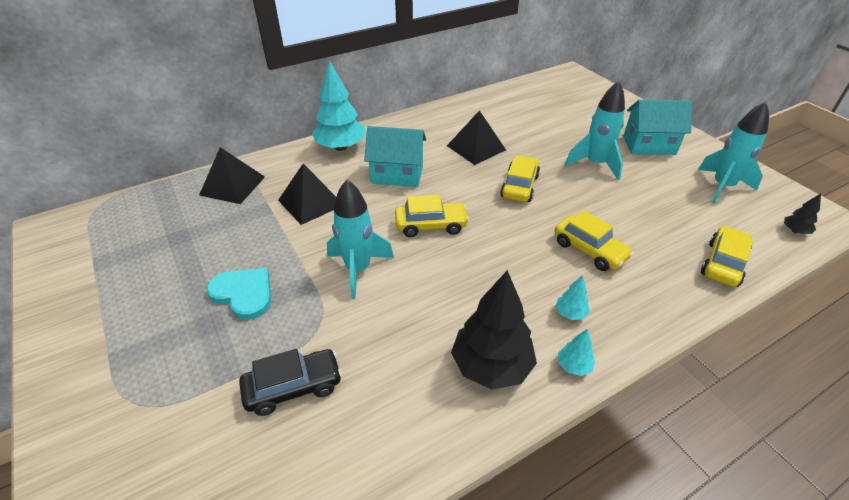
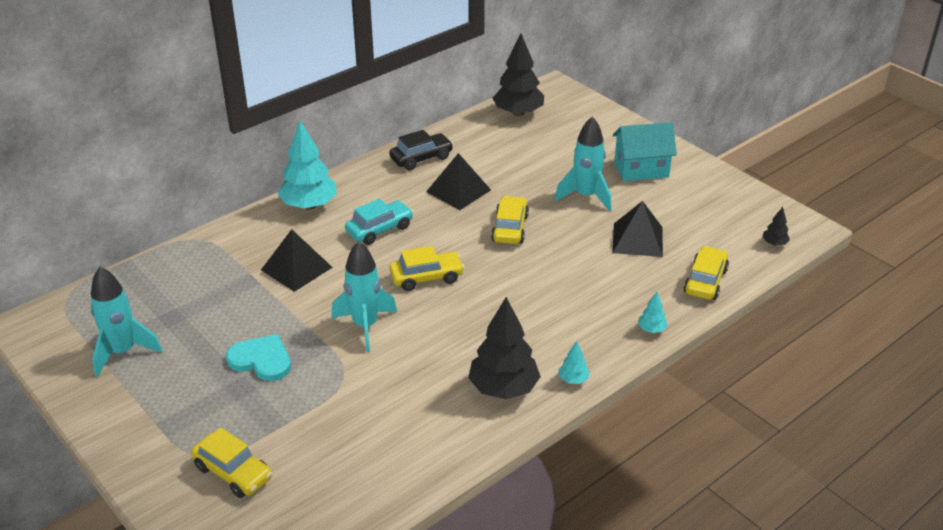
camera: 10 degrees left, 5 degrees down
(232, 186) = (205, 260): black pyramid -> black pyramid (637, 239)
(293, 387) = (336, 426): black car -> black car (421, 158)
(397, 175) = (379, 229): turquoise house -> turquoise car
(538, 90) = (518, 113): none -> black tree
(570, 313) = (568, 339): turquoise tree -> turquoise tree (651, 329)
(589, 250) = (583, 283): yellow car -> yellow car (233, 472)
(722, 187) = (712, 207): turquoise rocket -> turquoise rocket (123, 352)

